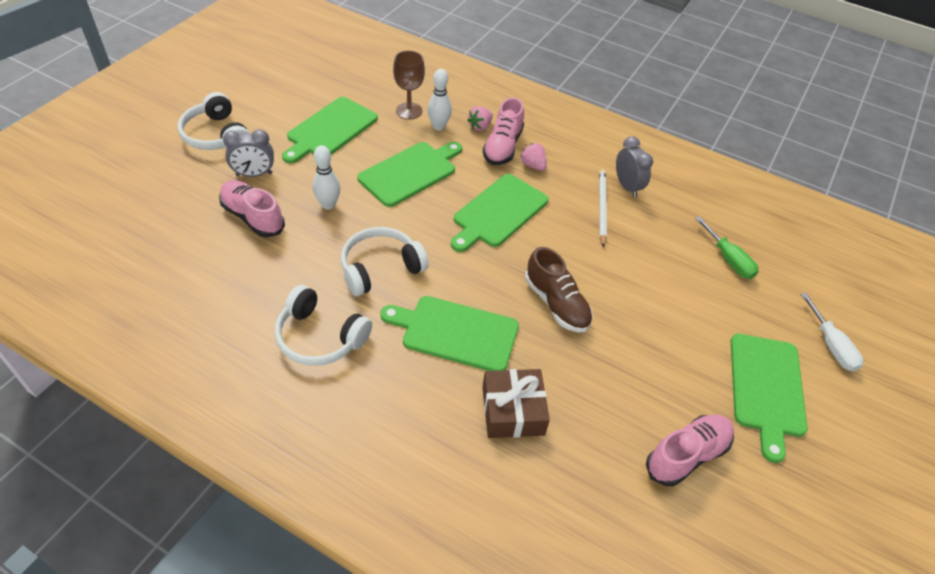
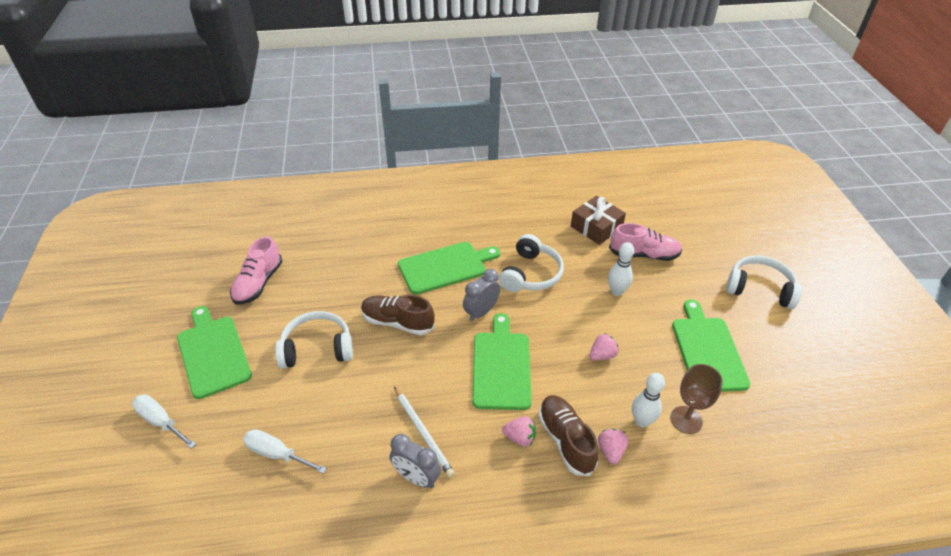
camera: 145 degrees right, 5 degrees down
(254, 174) = (690, 280): grey clock -> grey clock (481, 312)
(320, 337) = (515, 222): white headphones -> white headphones (317, 348)
(410, 172) = (602, 355): green cutting board -> pink strawberry
(502, 147) = (566, 440): pink shoe -> brown shoe
(513, 411) = (376, 249): brown gift -> brown gift (596, 227)
(728, 259) = (277, 454): green screwdriver -> white screwdriver

